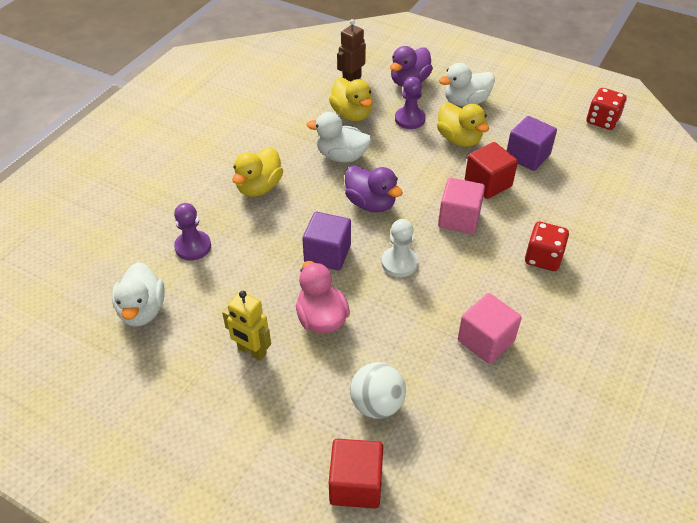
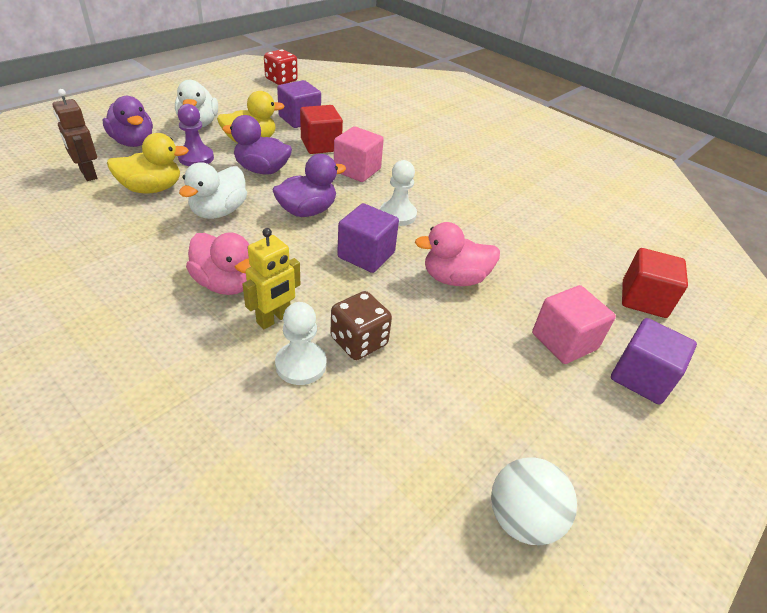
camera: 80 degrees left, 5 degrees down
(142, 310) = (398, 437): white duck -> none
(193, 247) = (301, 364): purple pawn -> white pawn
(224, 271) = (359, 341): none -> brown dice
(238, 473) = (641, 377): none -> purple cube
(252, 351) = (488, 339): yellow robot -> yellow robot (274, 319)
(259, 187) = (225, 284): yellow duck -> pink duck
(377, 404) = (561, 267): white ball -> white ball (522, 518)
(416, 160) = (262, 170): none -> purple duck
(485, 340) = (500, 196): pink cube -> pink cube (564, 341)
(543, 258) = (421, 147): red dice -> none

